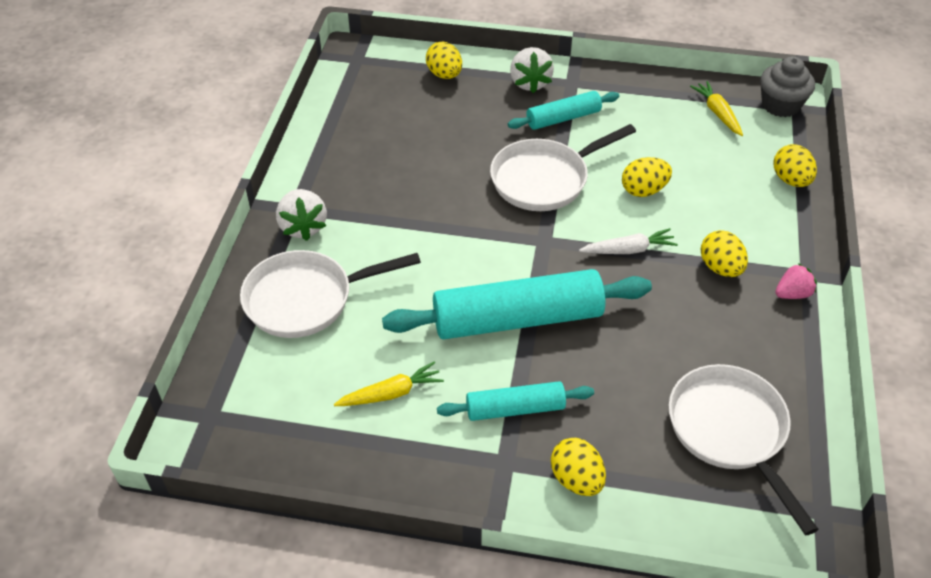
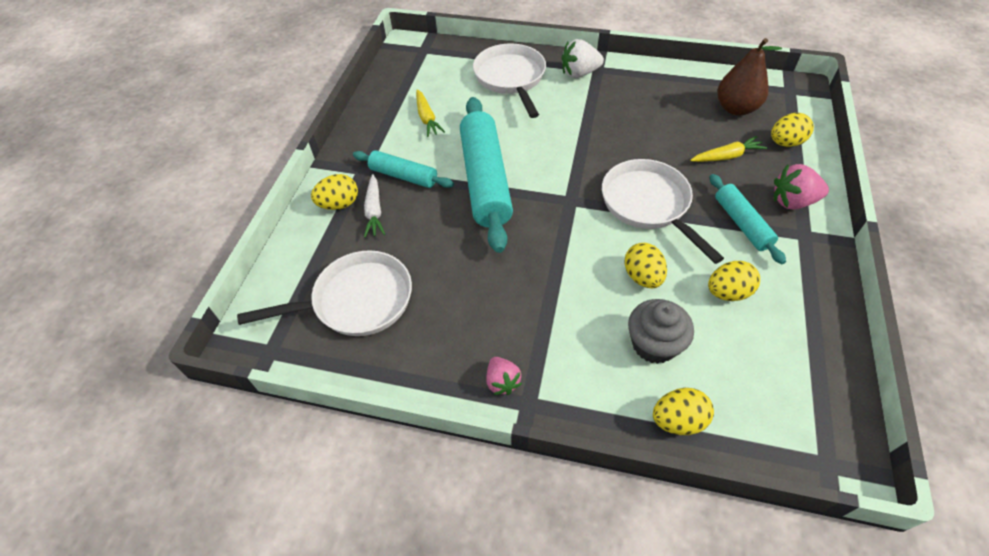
camera: 95 degrees right, 5 degrees up
(386, 100) = (736, 108): none -> brown pear
(515, 408) = (403, 176): turquoise rolling pin -> turquoise rolling pin turned 60 degrees counterclockwise
(530, 83) = (792, 201): white strawberry -> pink strawberry
(628, 250) = (560, 256): white carrot -> white carrot (374, 211)
(717, 113) = (788, 365): yellow carrot -> yellow carrot (727, 156)
(720, 268) = (538, 325): yellow egg -> yellow egg (727, 292)
(780, 105) = (826, 442): grey cupcake -> grey cupcake (654, 344)

